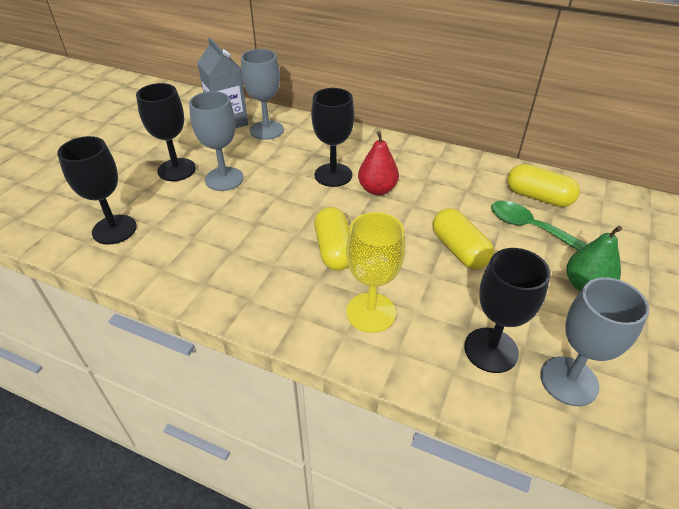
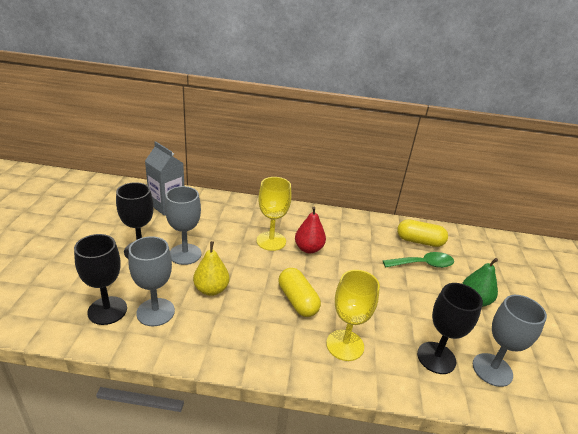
camera: 20 degrees left, 10 degrees down
(236, 222) = (211, 289): none -> yellow pear
(266, 130) = (202, 209): grey goblet -> grey goblet (155, 312)
(333, 175) = (271, 241): black goblet -> yellow goblet
(459, 250) = (385, 287): yellow capsule -> none
(529, 227) = (423, 264): green spoon -> green spoon turned 150 degrees clockwise

